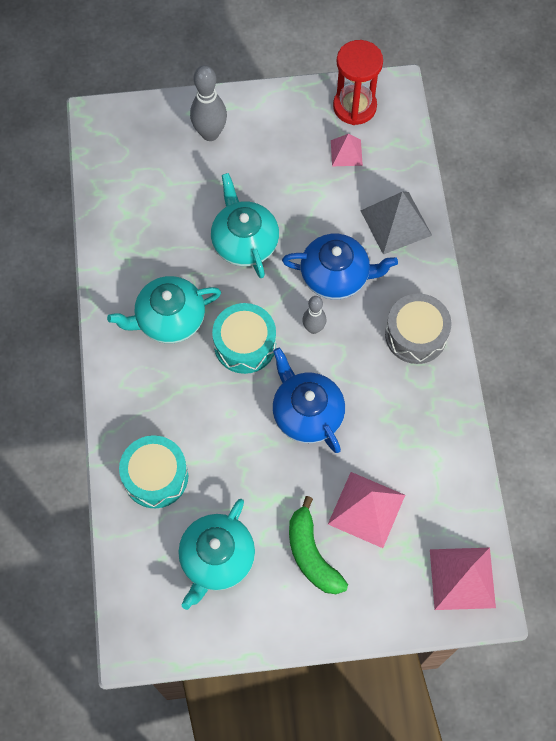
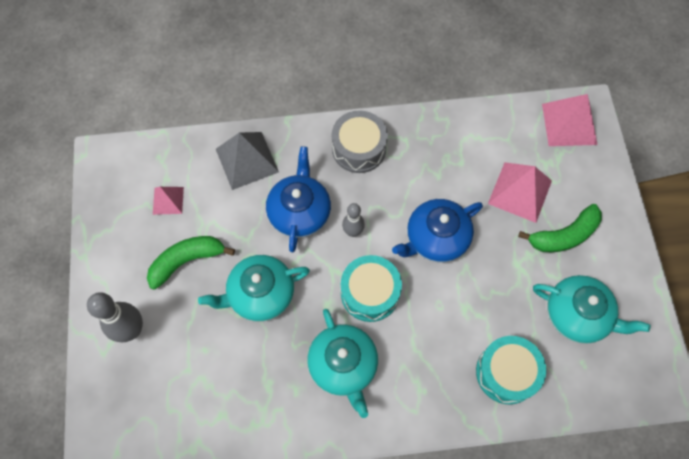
camera: 90 degrees left, 0 degrees up
(280, 174) = (187, 261): none -> green banana
(354, 106) = (117, 192): red hourglass -> none

